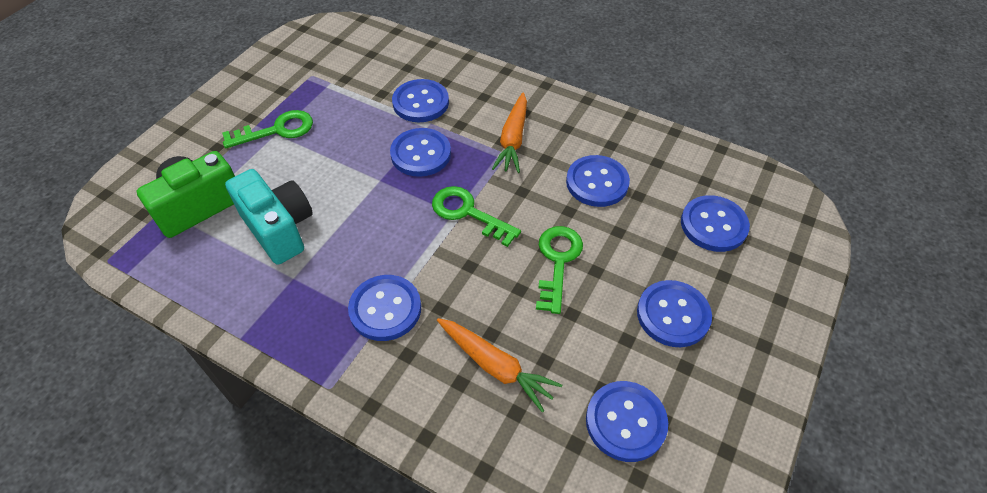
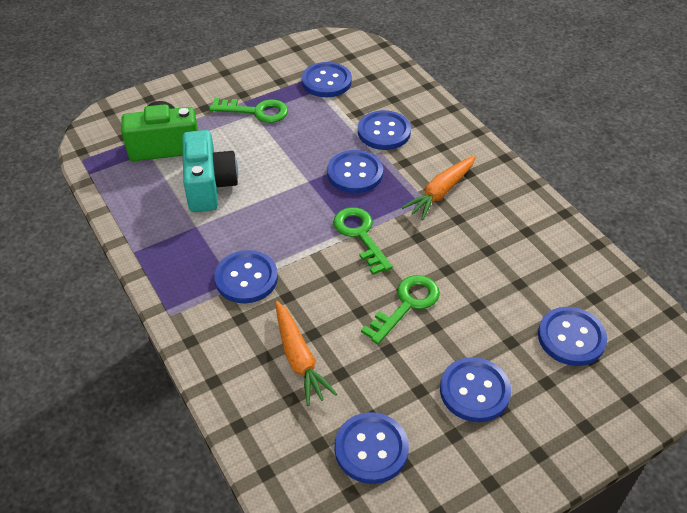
camera: 30 degrees right, 5 degrees down
(597, 182) = (489, 257): blue button -> blue button (326, 81)

